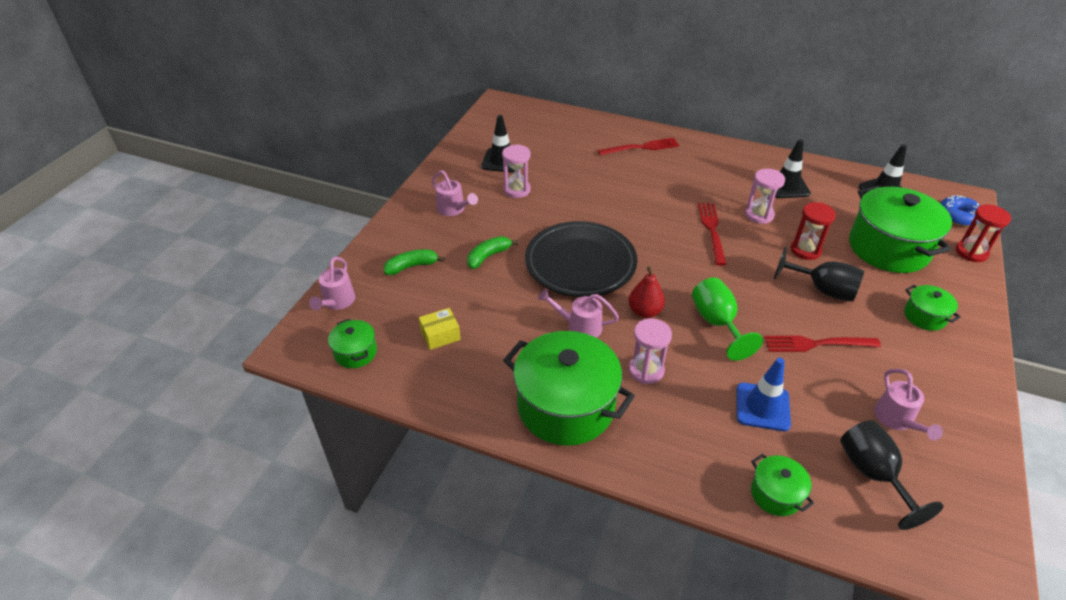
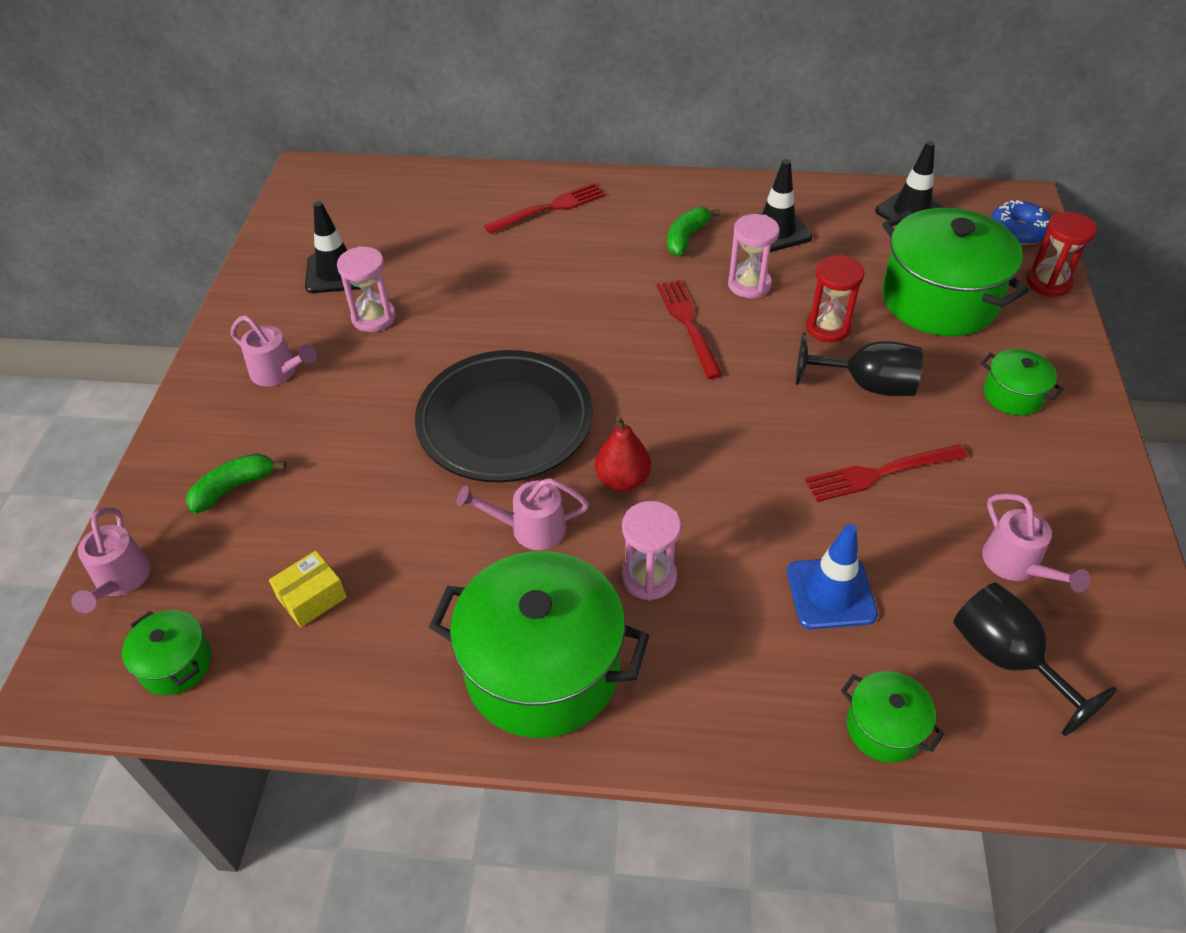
camera: 15 degrees left, 5 degrees up
(488, 256) = (356, 442): green banana -> green banana (686, 237)
(717, 323) = (733, 473): green goblet -> none

